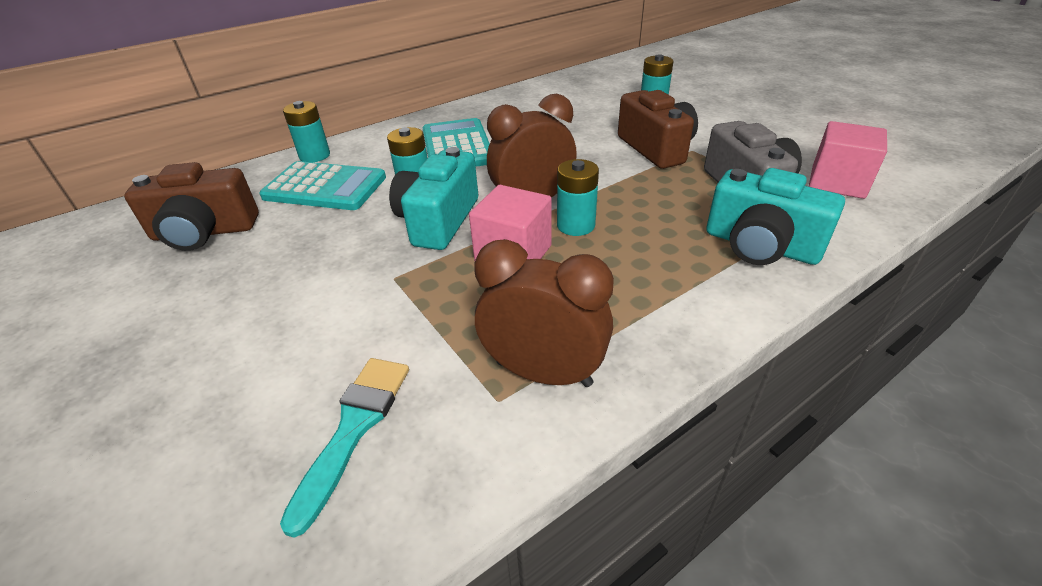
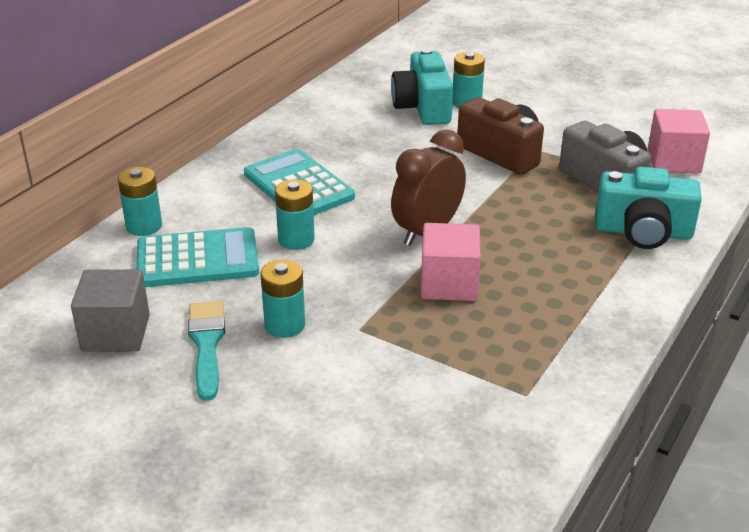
camera: 25 degrees left, 5 degrees down
(204, 232) = (115, 333): brown camera -> grey cube
(354, 428) = (436, 441): turquoise brush -> turquoise brush (206, 344)
(438, 221) = (353, 269): turquoise camera -> turquoise camera (423, 107)
(543, 373) = (545, 368): brown clock -> none
(575, 225) = (483, 246): turquoise battery -> turquoise battery (285, 325)

